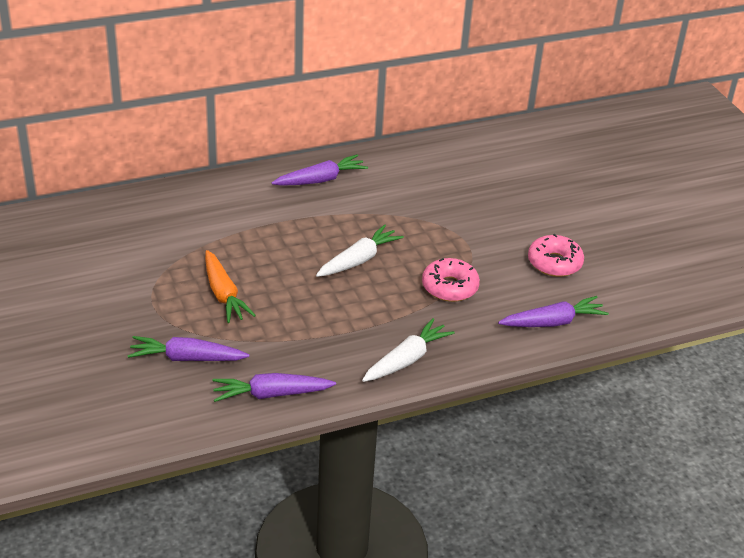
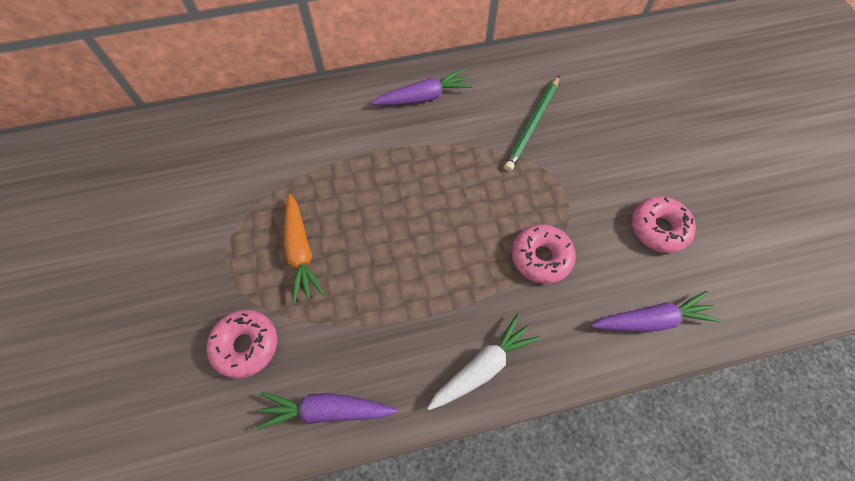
camera: 10 degrees right, 25 degrees up
(187, 358) = (246, 345): purple carrot -> pink donut
(358, 260) = (448, 211): white carrot -> none
(430, 196) = (533, 125): none -> green pencil

